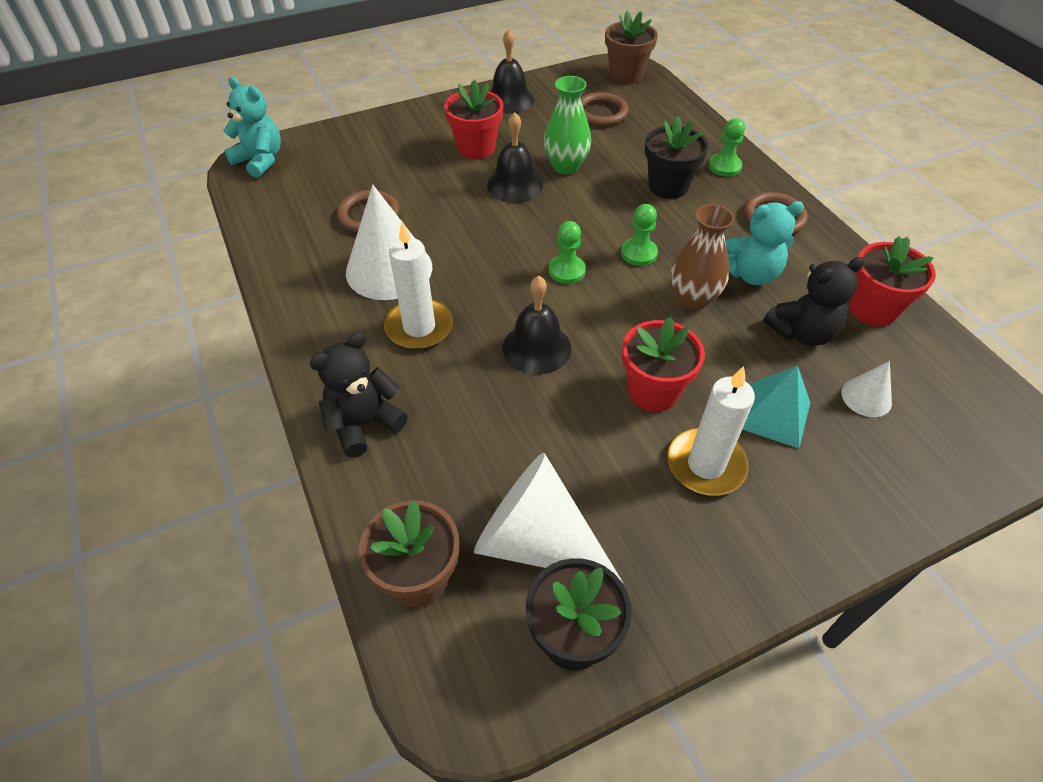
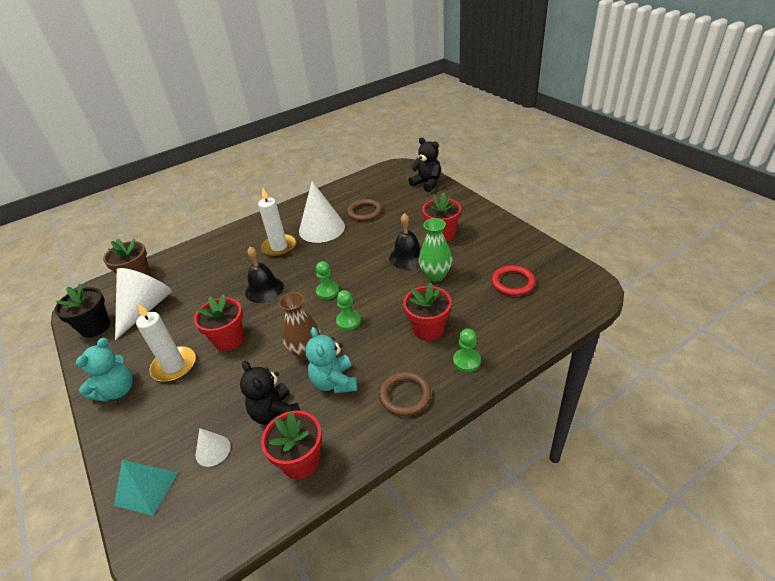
camera: 85 degrees right, 10 degrees down
(260, 160) = (402, 169): turquoise teddy bear -> turquoise teddy bear (117, 390)
(363, 423) = (219, 245): black teddy bear -> black teddy bear (427, 183)
(509, 99) = (507, 237): black bell -> none
(601, 113) = (512, 283): brown ring -> red ring
(626, 75) = (580, 289): brown flower pot -> none
(668, 186) = (428, 329): black flower pot -> red flower pot
(774, 414) = (205, 397): turquoise pyramid -> turquoise pyramid (146, 488)

